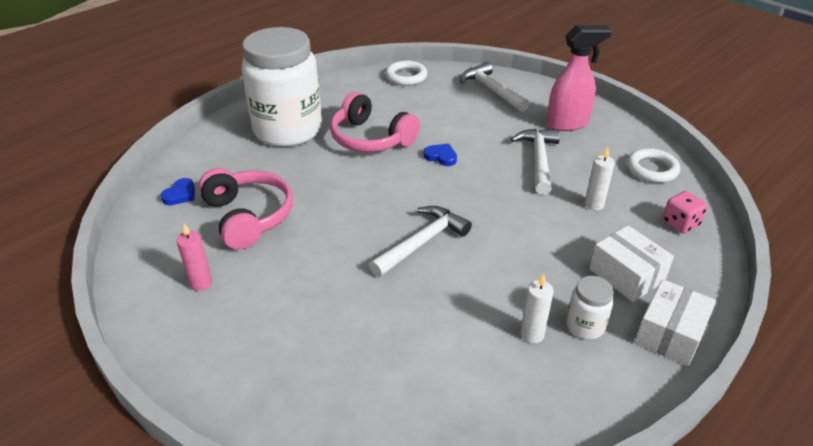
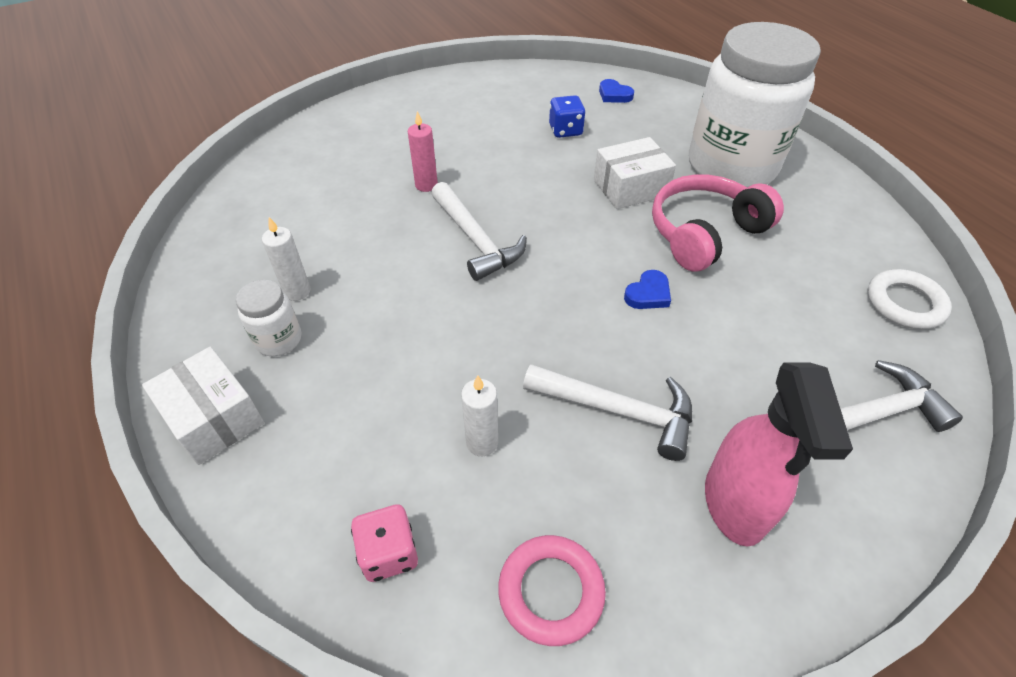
camera: 105 degrees right, 10 degrees up
(201, 283) = (481, 103): pink candle -> pink candle (426, 185)
(248, 216) = (565, 130): pink headphones -> blue dice
(626, 275) = (325, 417): white box -> white box (630, 187)
(652, 169) = (551, 591): white ring -> pink ring

